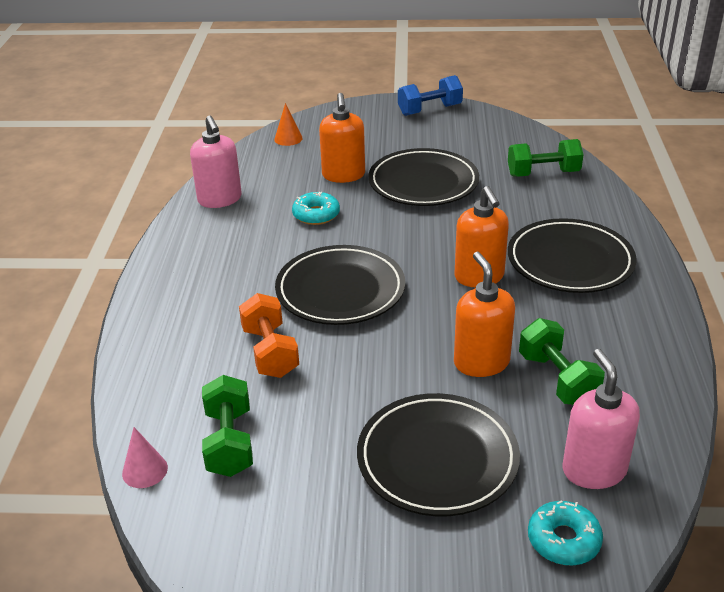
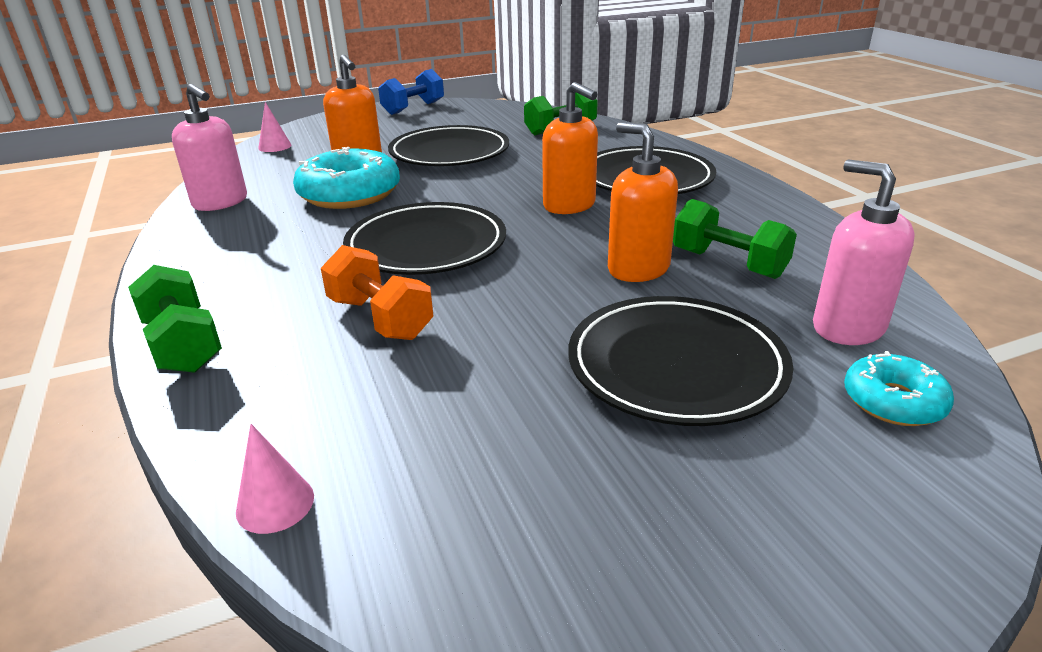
camera: 25 degrees left, 5 degrees down
(229, 442) = (390, 428): green dumbbell -> green dumbbell (183, 344)
(288, 138) = (275, 146): orange cone -> pink cone
(316, 215) = (349, 194): turquoise donut -> turquoise donut, size x1.82

